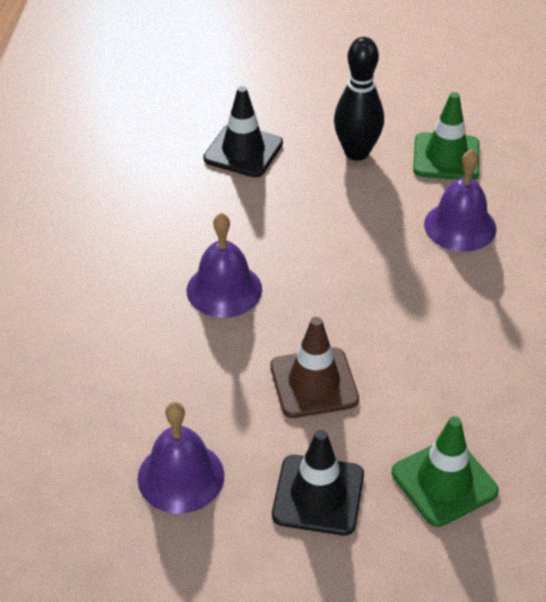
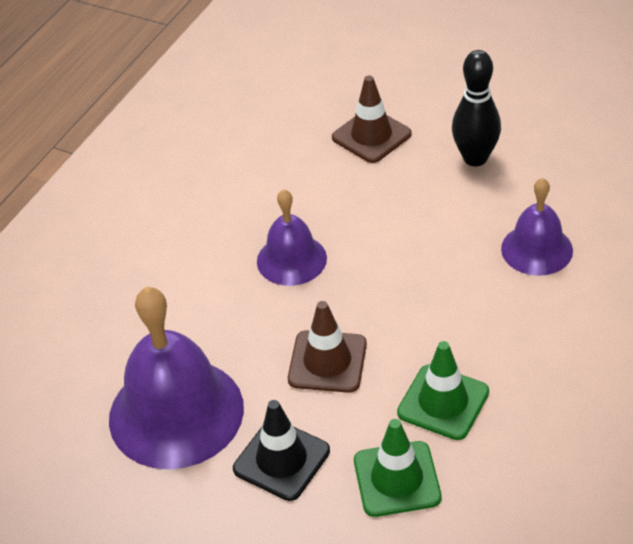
camera: 25 degrees right, 0 degrees up
(181, 476) = (176, 413): purple bell -> purple bell, size x1.75
(243, 151) = (371, 136): black traffic cone -> brown traffic cone
(446, 157) = (559, 180): green traffic cone -> green traffic cone (443, 402)

